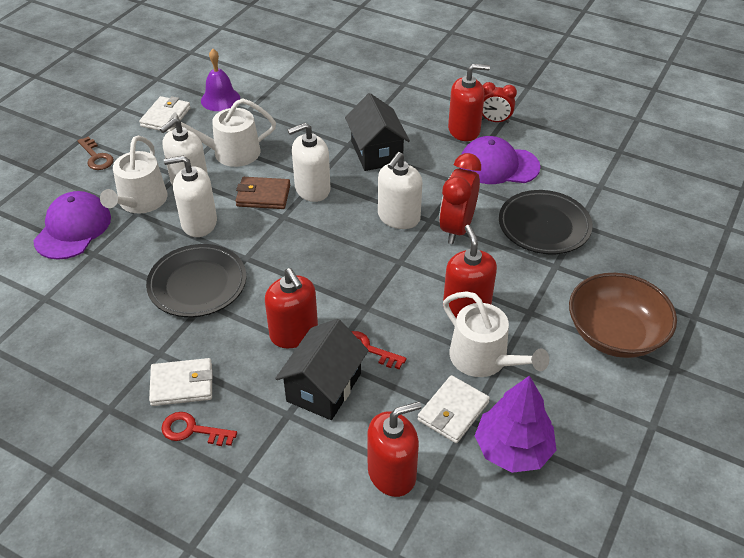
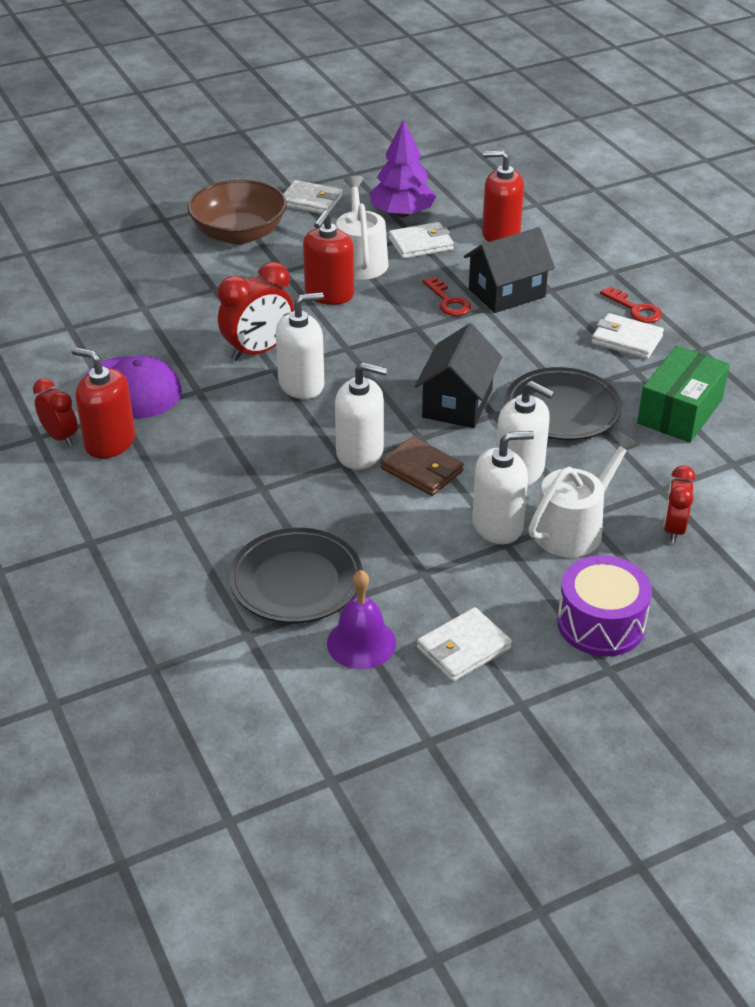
camera: 145 degrees left, 5 degrees down
(73, 229) = (674, 529): purple cap -> red clock
(96, 157) = (601, 623): brown key -> purple drum
(103, 327) = (680, 411): none -> green box
(230, 153) = (416, 544): white watering can -> none
(294, 333) = (500, 336): red soap dispenser -> none
(376, 152) = (241, 462): black house -> black house (457, 403)
(544, 226) = (177, 318): black plate -> black plate (296, 581)
(612, 415) = (311, 201): none -> white wallet

